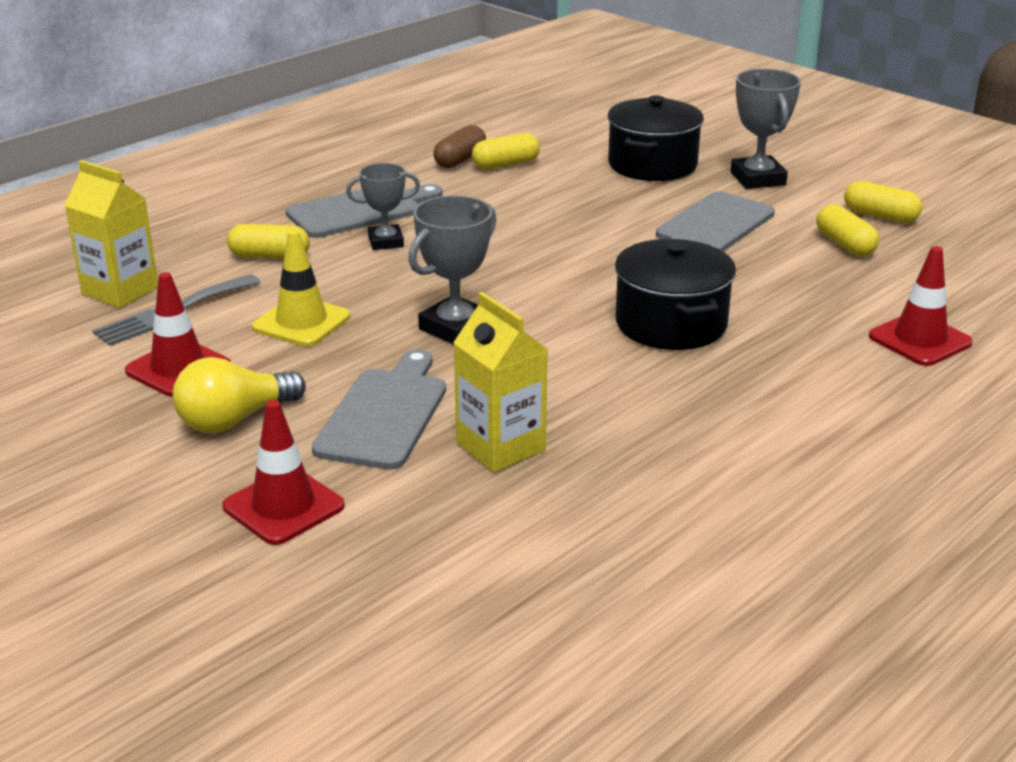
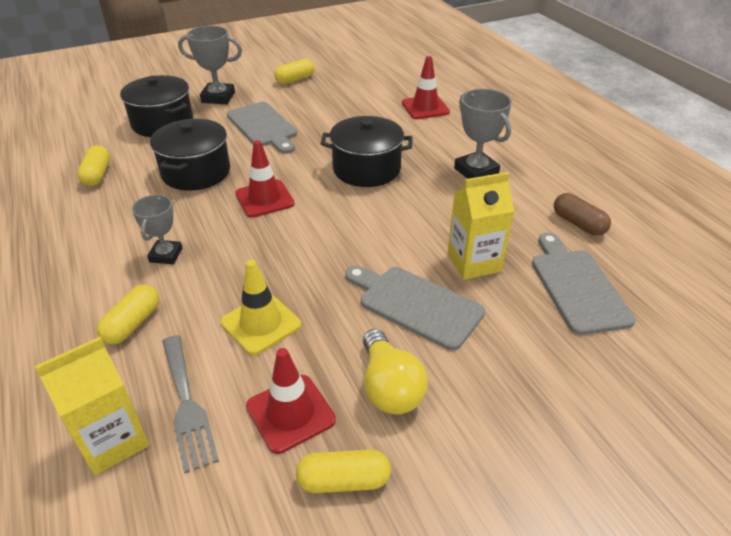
camera: 70 degrees left, 10 degrees up
(283, 506) = (515, 377): red traffic cone -> red traffic cone (264, 199)
(360, 211) = (99, 258): grey cutting board -> grey cutting board (577, 286)
(455, 328) = (319, 249): grey trophy -> grey trophy (476, 171)
(460, 160) = (65, 192): brown capsule -> brown capsule (578, 224)
(558, 214) = (196, 172): none -> black pot
(845, 245) = (317, 97): yellow capsule -> yellow capsule (343, 481)

